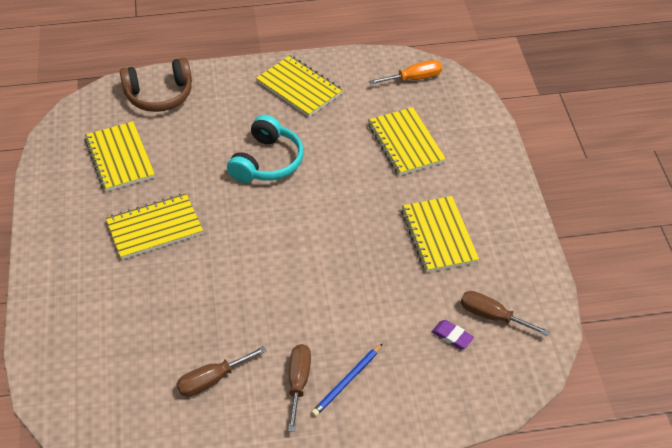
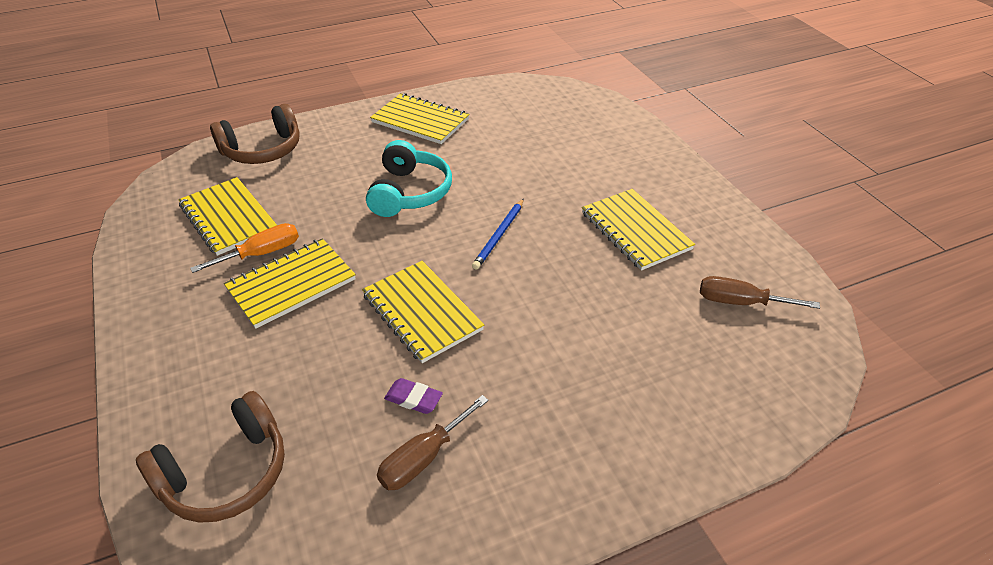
camera: 15 degrees left, 5 degrees down
(83, 360) = (226, 473): none -> brown headphones
(298, 382) = (543, 434): brown screwdriver -> none
(347, 381) = (606, 418): blue pencil -> blue pencil (499, 235)
(405, 143) = (555, 151): yellow notebook -> yellow notebook (422, 312)
(414, 78) = (538, 96): orange screwdriver -> orange screwdriver (262, 253)
(452, 336) = (707, 334): purple eraser -> purple eraser (413, 399)

